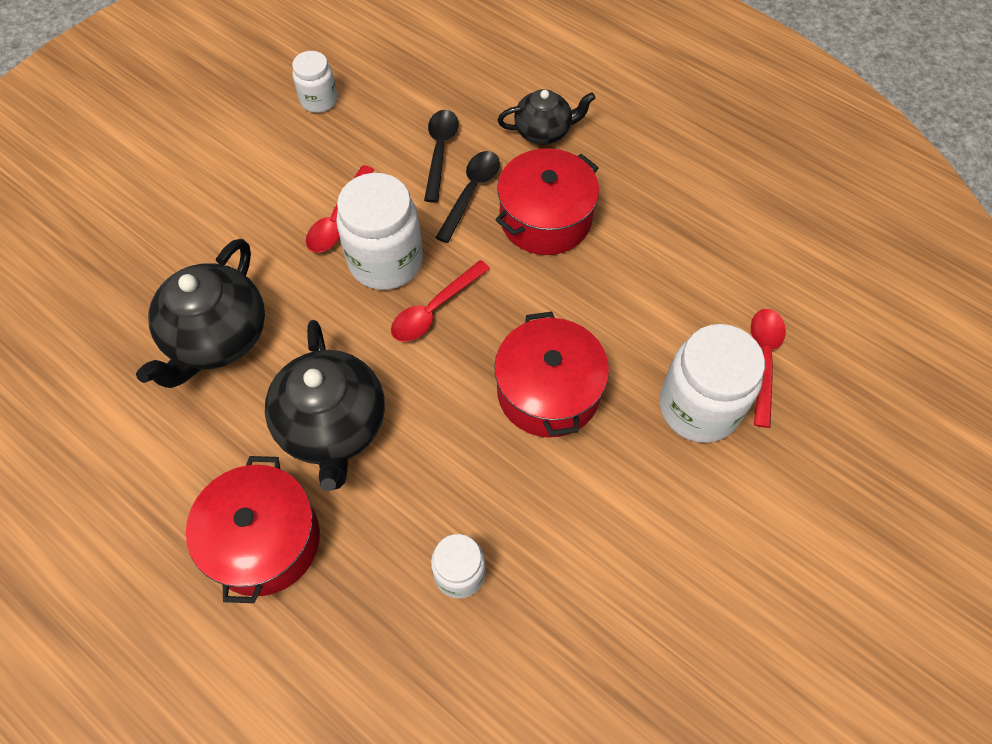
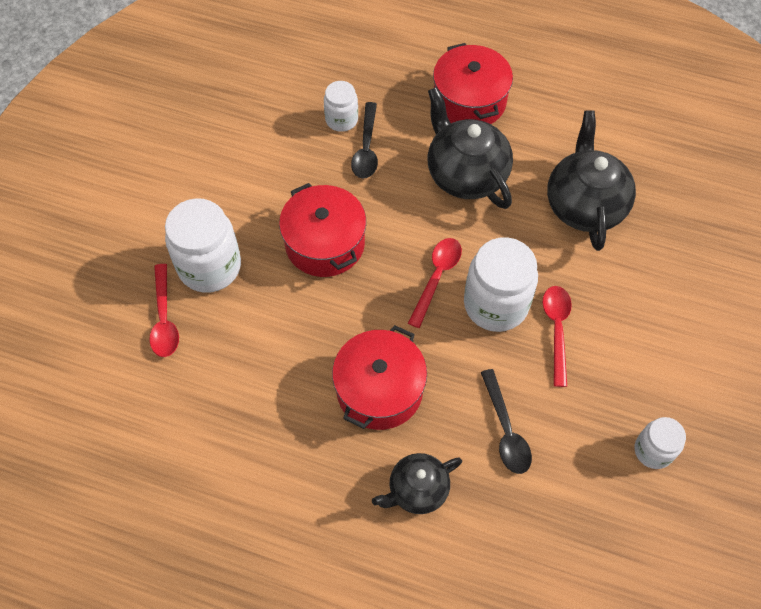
camera: 160 degrees right, 0 degrees up
(471, 192) = (456, 394): black spoon -> black spoon (366, 148)

